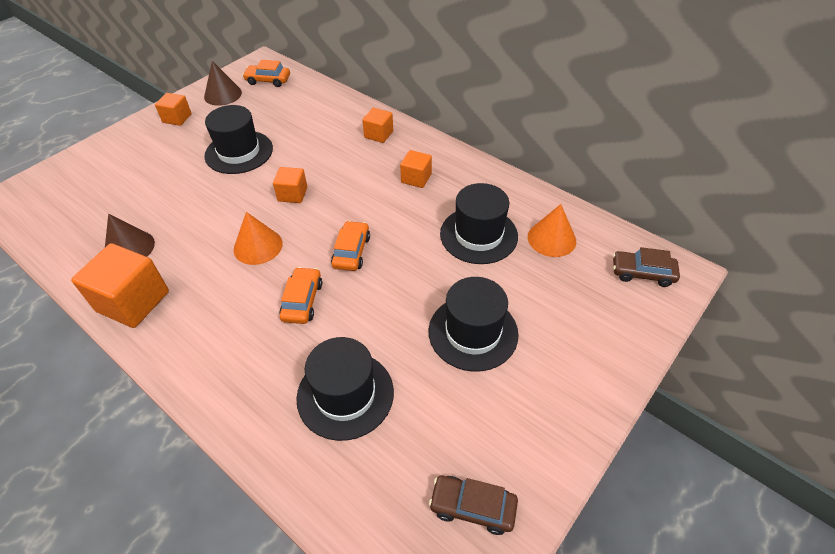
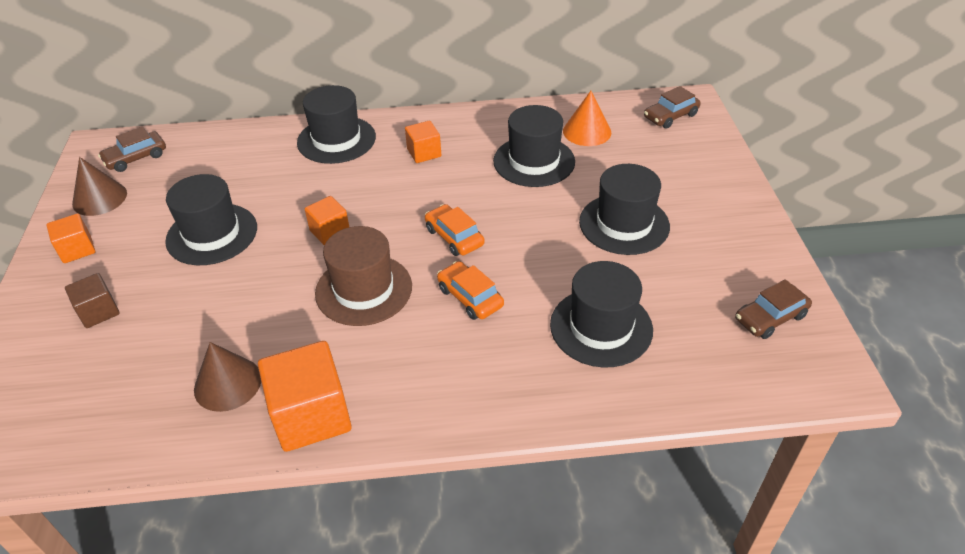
camera: 45 degrees left, 5 degrees down
(140, 161) = (99, 312): none -> brown cube
(258, 246) = (364, 289): orange cone -> brown hat
(268, 80) = (136, 158): orange car -> brown car
(378, 134) = (336, 140): orange cube -> black hat

